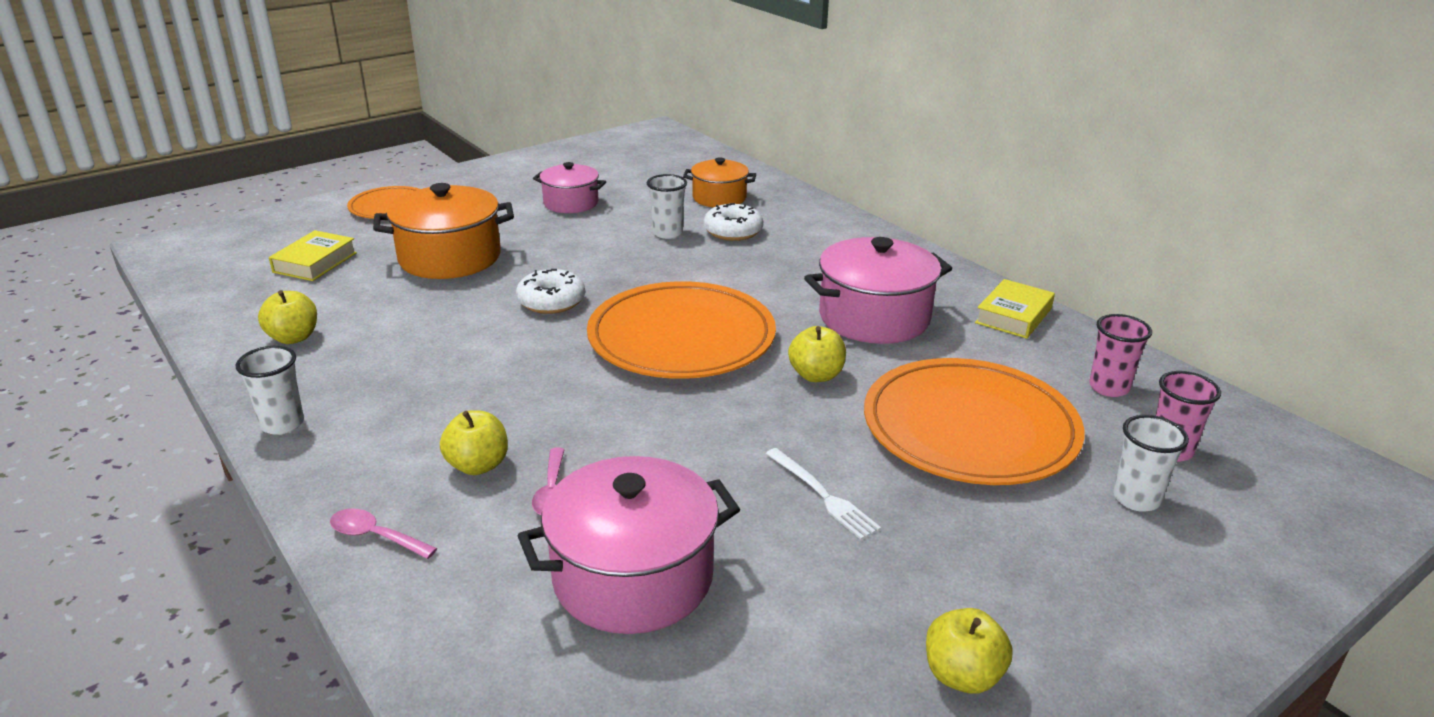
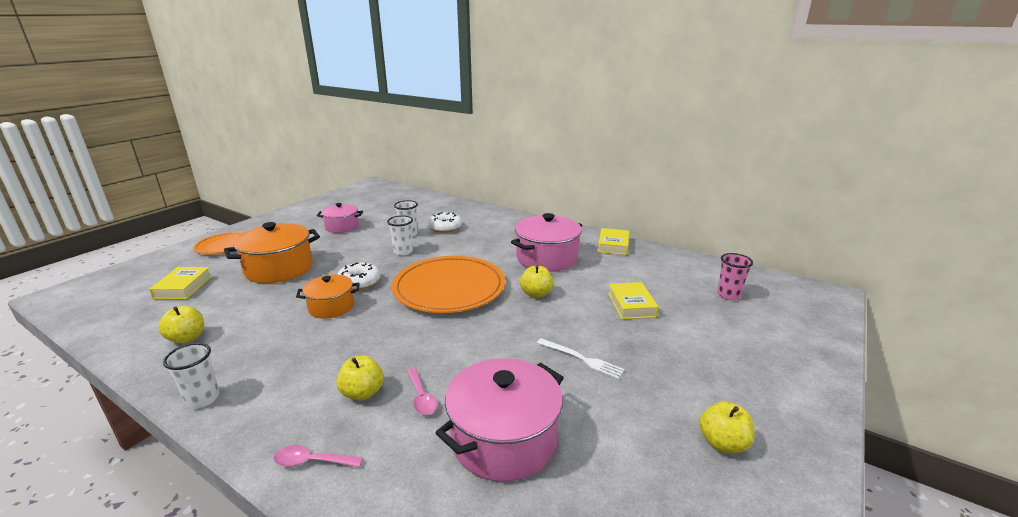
camera: 20 degrees left, 5 degrees down
(719, 198) = (427, 212): orange pot -> orange pot (331, 307)
(970, 428) = (631, 305): orange plate -> yellow book
(1108, 388) = (680, 271): pink cup -> none
(1136, 499) = (732, 322): white cup -> white cup (403, 251)

